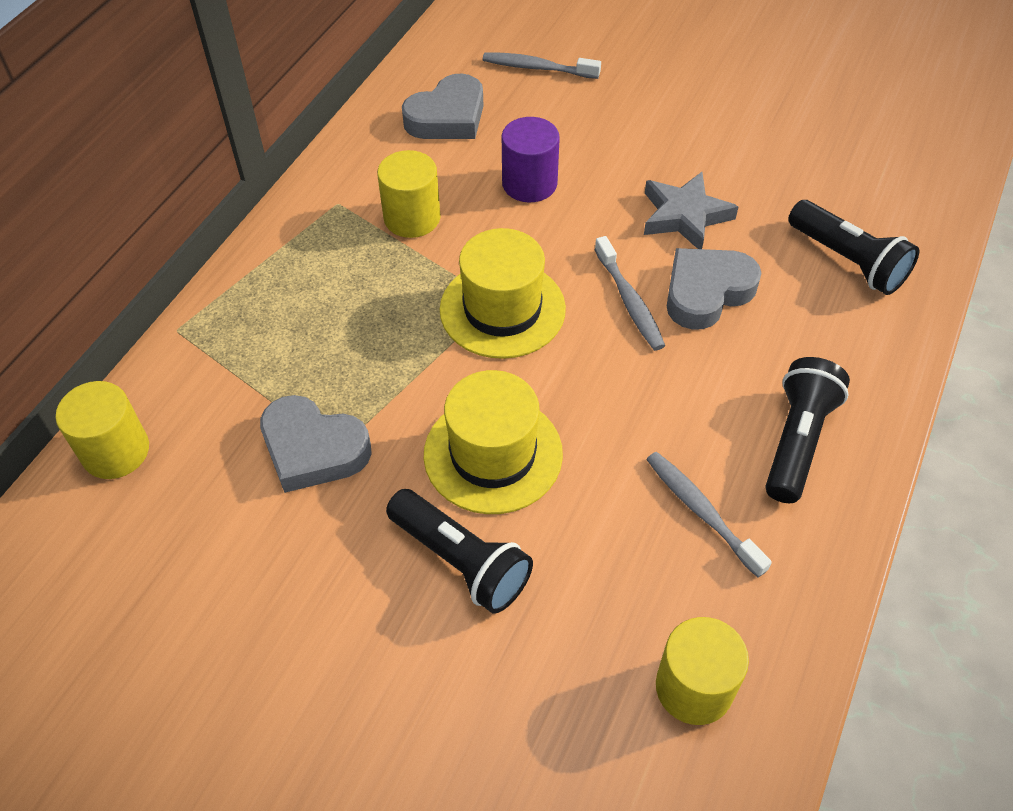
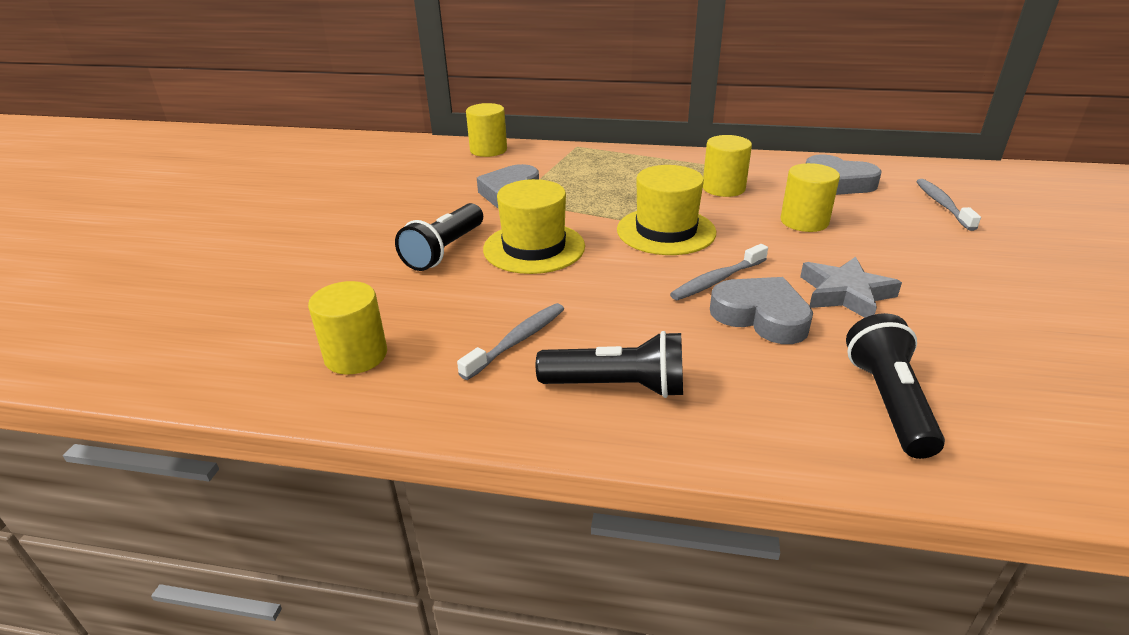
camera: 75 degrees right, 20 degrees down
(529, 183) = (804, 221): purple cylinder -> yellow cylinder
(848, 261) = (888, 401): black flashlight -> black flashlight turned 150 degrees clockwise

